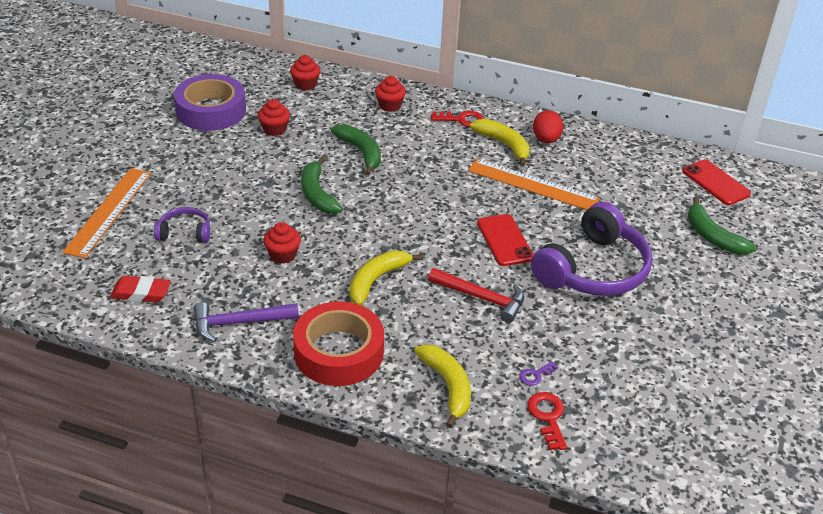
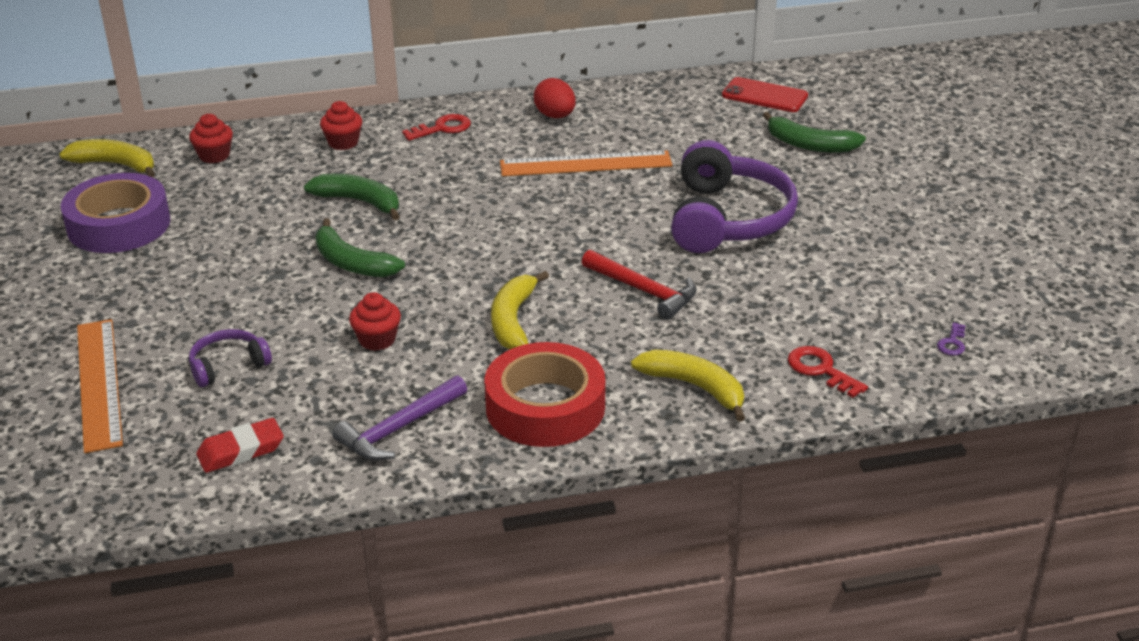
camera: 30 degrees left, 5 degrees down
(274, 129) = (226, 216): red cupcake -> none
(482, 298) = (644, 291): red hammer -> red hammer turned 45 degrees clockwise
(504, 145) = (515, 137): yellow banana -> yellow banana (116, 165)
(504, 240) = (611, 227): red phone -> none
(535, 375) = (770, 338): purple key -> purple key (952, 343)

